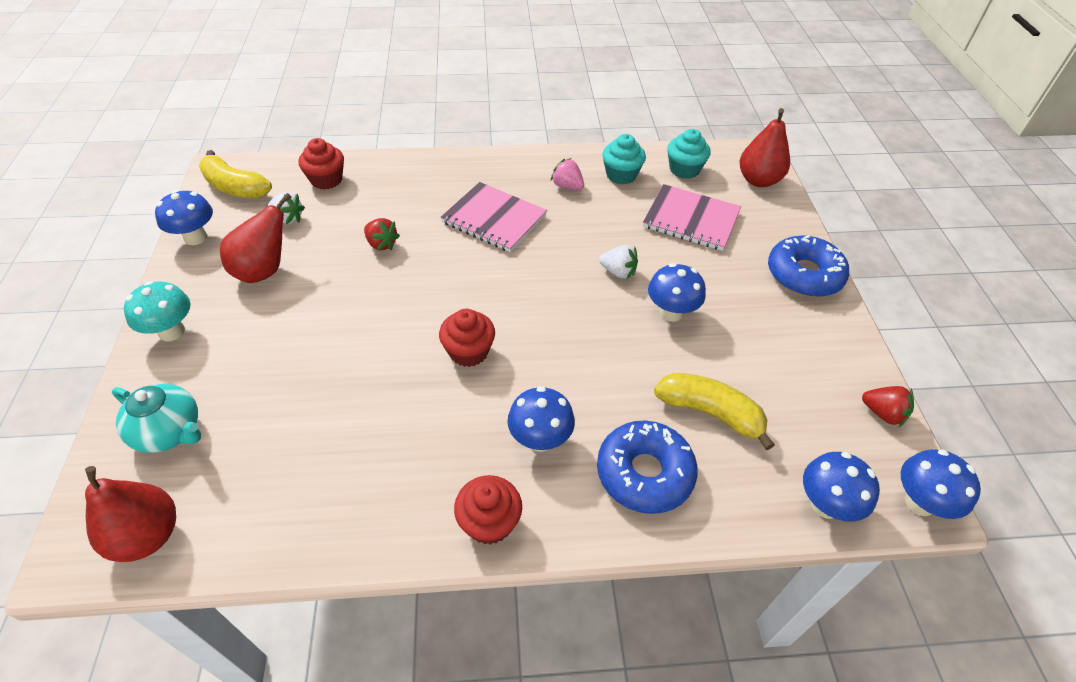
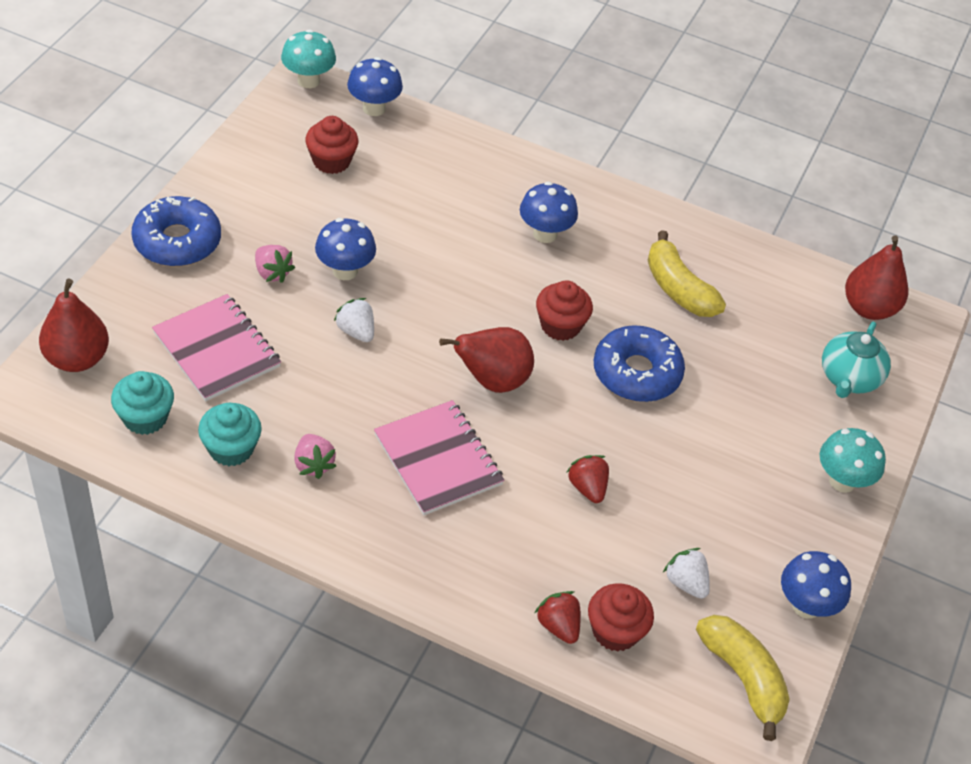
camera: 155 degrees left, 0 degrees up
(170, 432) = (849, 378): turquoise teapot -> turquoise teapot turned 120 degrees counterclockwise
(264, 270) = (733, 514): red pear -> red pear (492, 381)
(489, 522) = (617, 205): red cupcake -> red cupcake (331, 161)
(644, 473) = (483, 179): blue donut -> blue donut (636, 373)
(710, 413) = (395, 188): yellow banana -> yellow banana (678, 289)
(717, 285) = (272, 273): none -> pink strawberry
(883, 413) = (262, 127): red strawberry -> red strawberry (558, 626)
(920, 502) = (308, 80): blue mushroom -> turquoise mushroom

